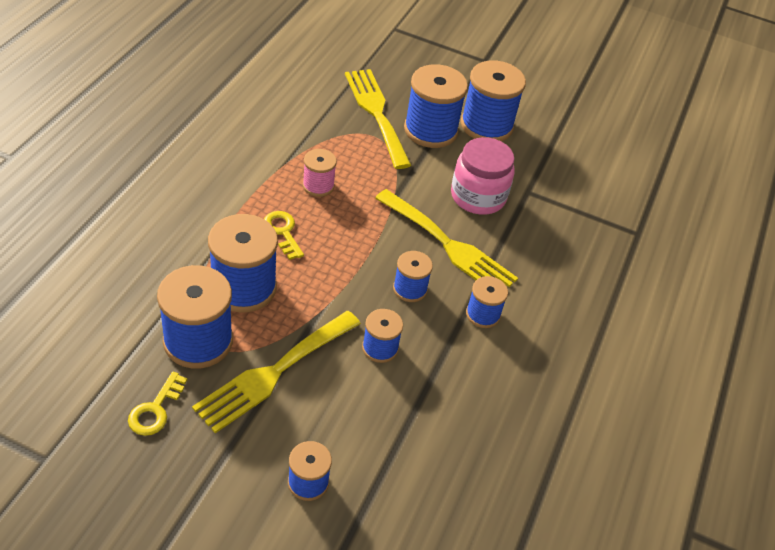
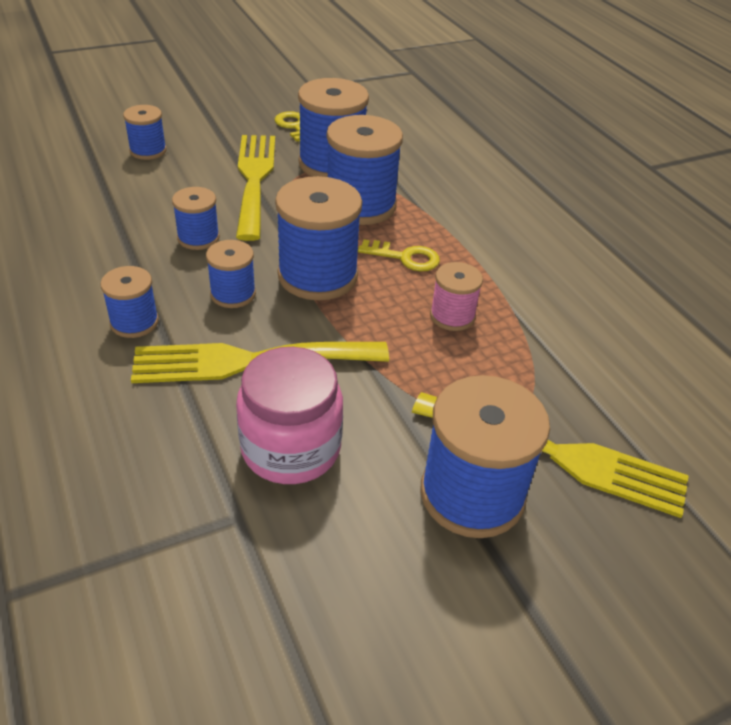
camera: 135 degrees right, 5 degrees down
(486, 125) = (426, 586): blue spool -> blue spool (318, 276)

